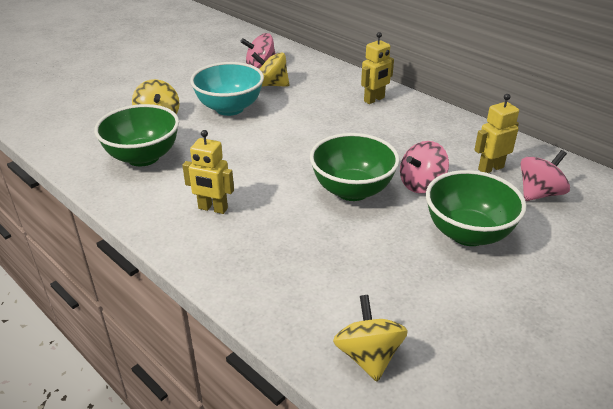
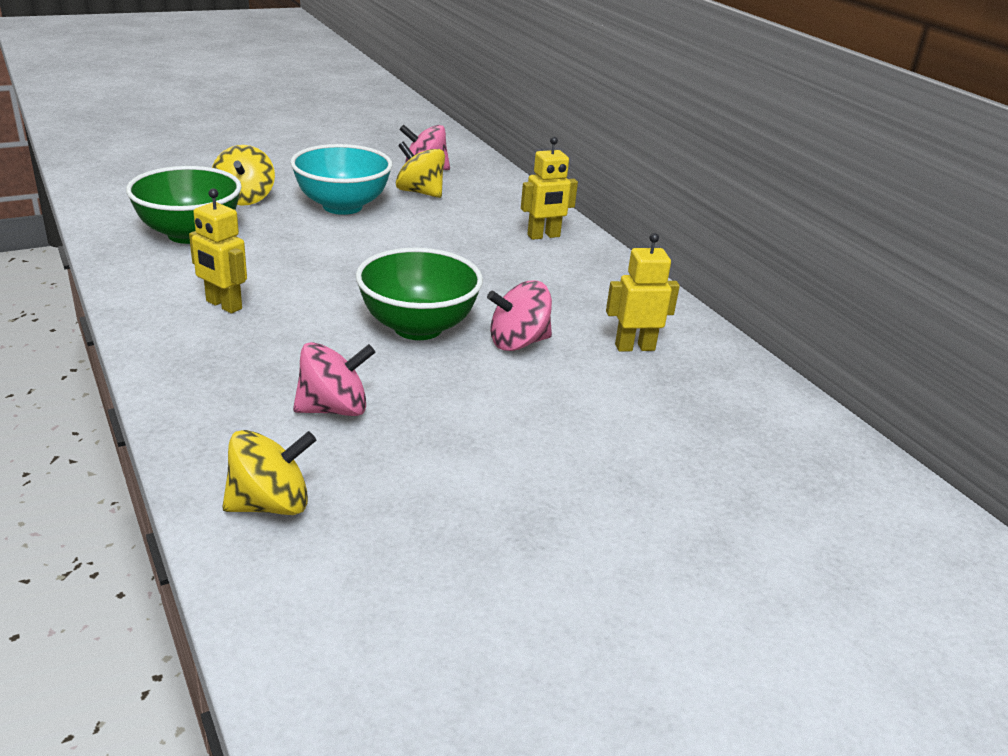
camera: 15 degrees right, 5 degrees down
(368, 356) = (270, 504): yellow spinning top -> yellow spinning top turned 60 degrees clockwise
(468, 233) = (530, 411): green bowl -> none
(539, 193) = (678, 392): pink spinning top -> pink spinning top (334, 409)

